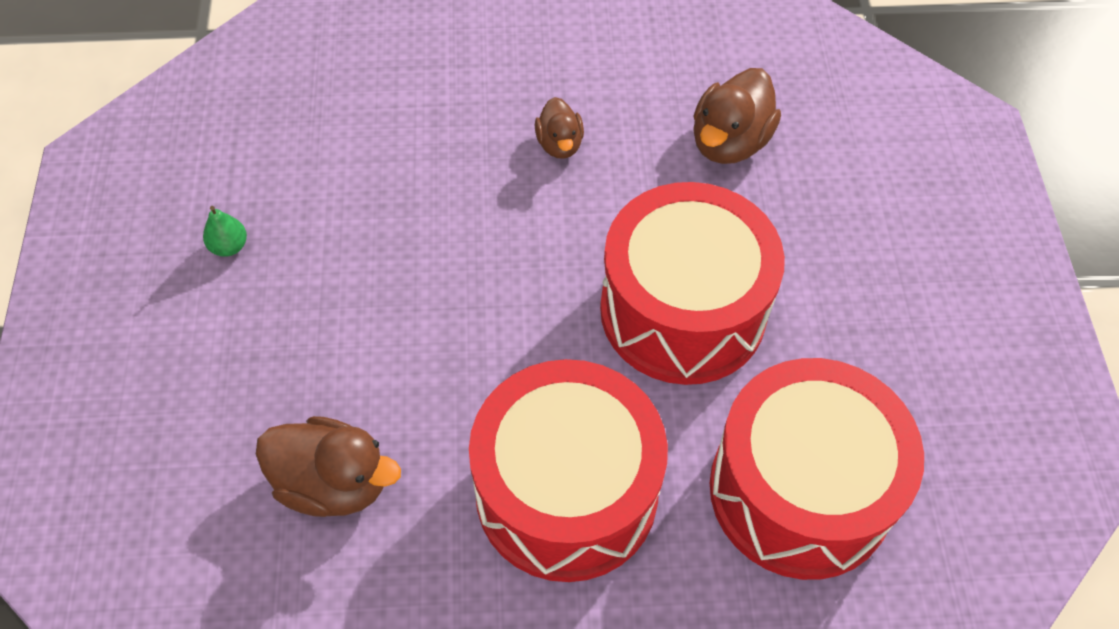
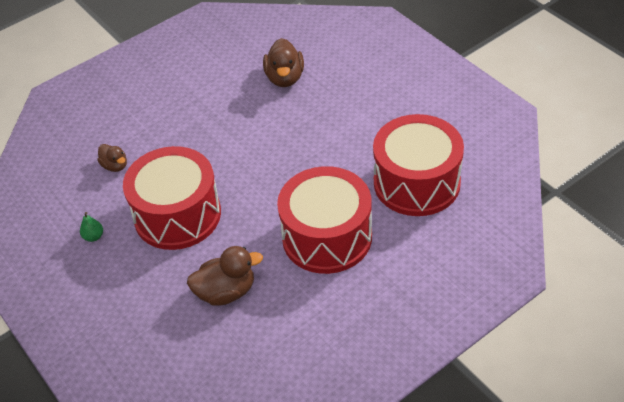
camera: 30 degrees left, 10 degrees down
(559, 144) = (212, 117): brown duck -> brown duck (115, 166)
(683, 310) = (318, 148): red drum -> red drum (177, 215)

